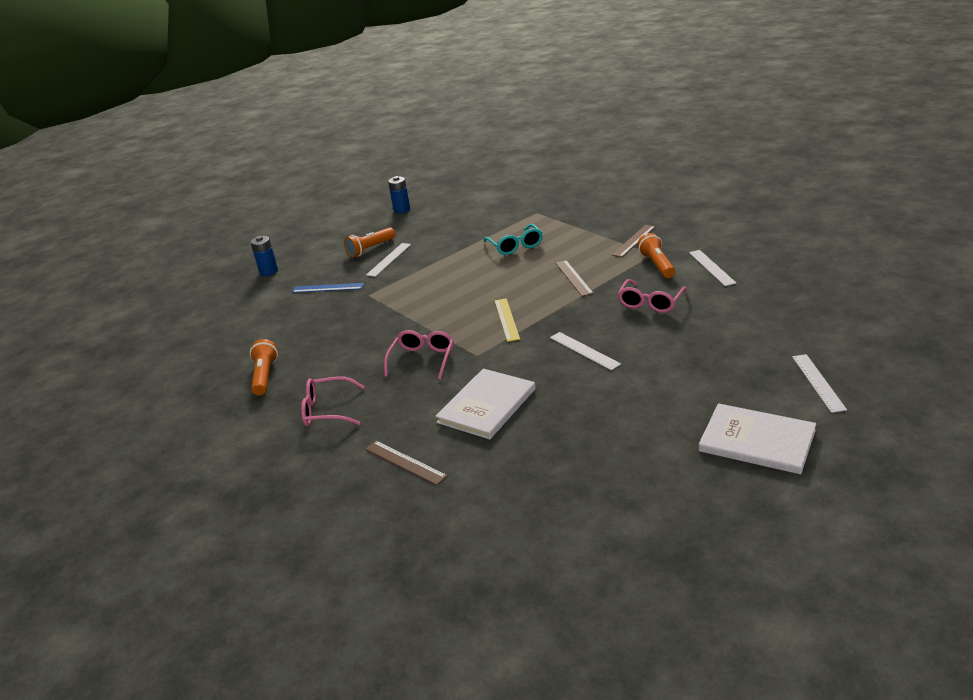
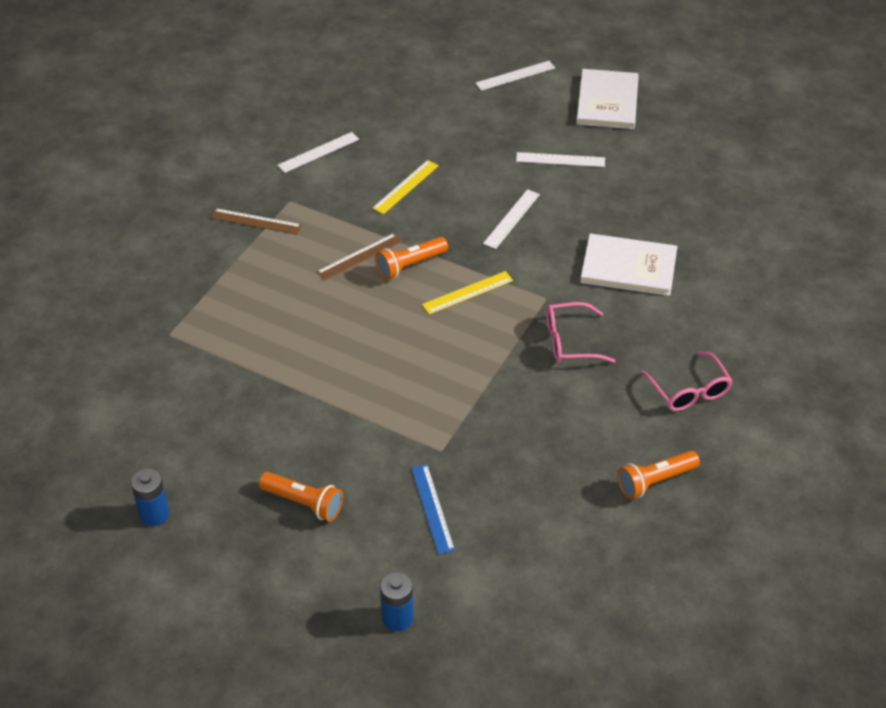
camera: 115 degrees left, 15 degrees up
(389, 259) = (335, 465): white ruler -> white ruler (560, 160)
(405, 462) = (733, 300): brown ruler -> none
(515, 246) = (279, 331): turquoise glasses -> none
(650, 303) = (405, 187): pink glasses -> yellow ruler
(656, 265) = (318, 194): orange flashlight -> orange flashlight (410, 265)

